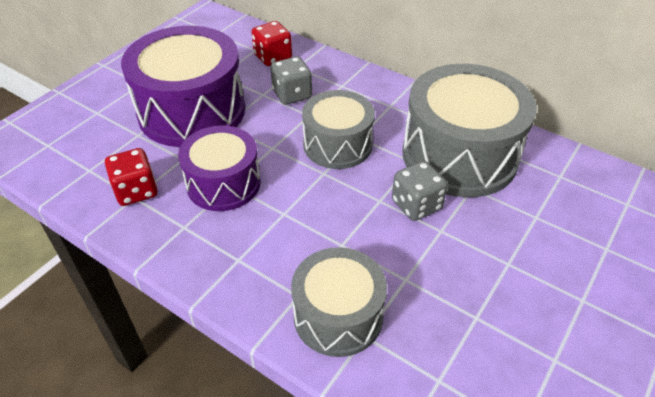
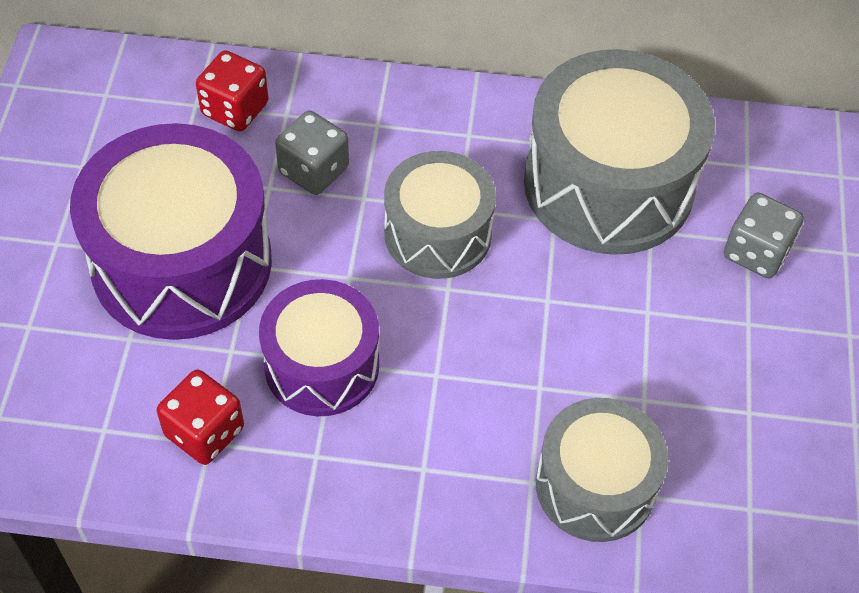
camera: 30 degrees left, 10 degrees up
(416, 205) = (597, 286): grey dice -> grey dice (756, 252)

